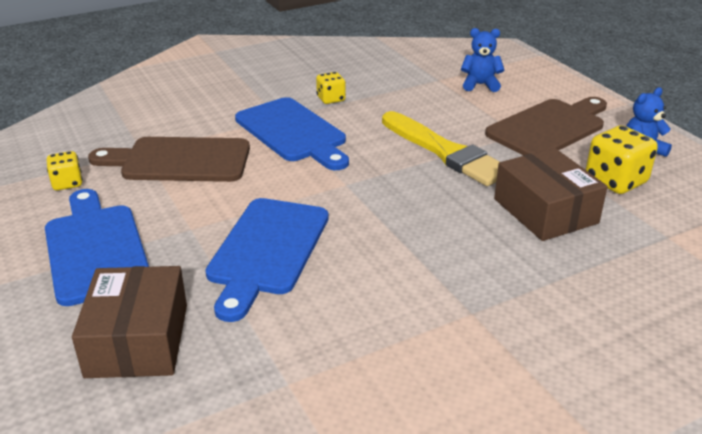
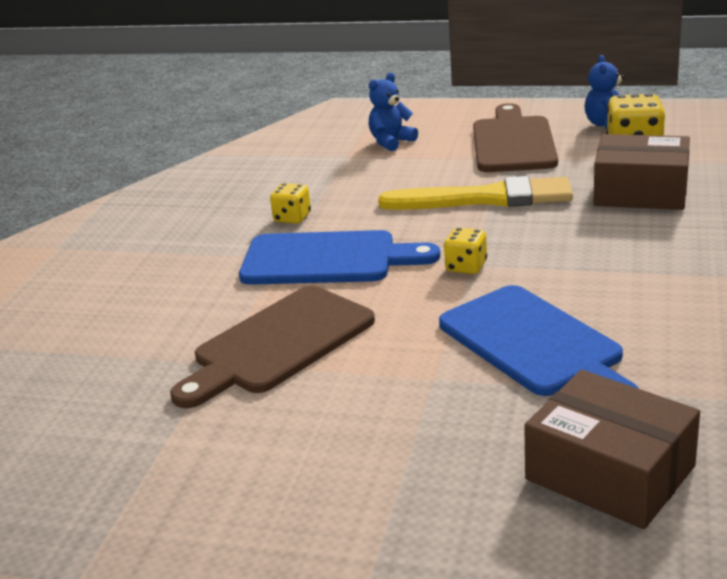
camera: 45 degrees left, 5 degrees down
(67, 183) = (210, 438): yellow dice -> yellow dice (466, 267)
(95, 249) = (393, 455): blue cutting board -> none

